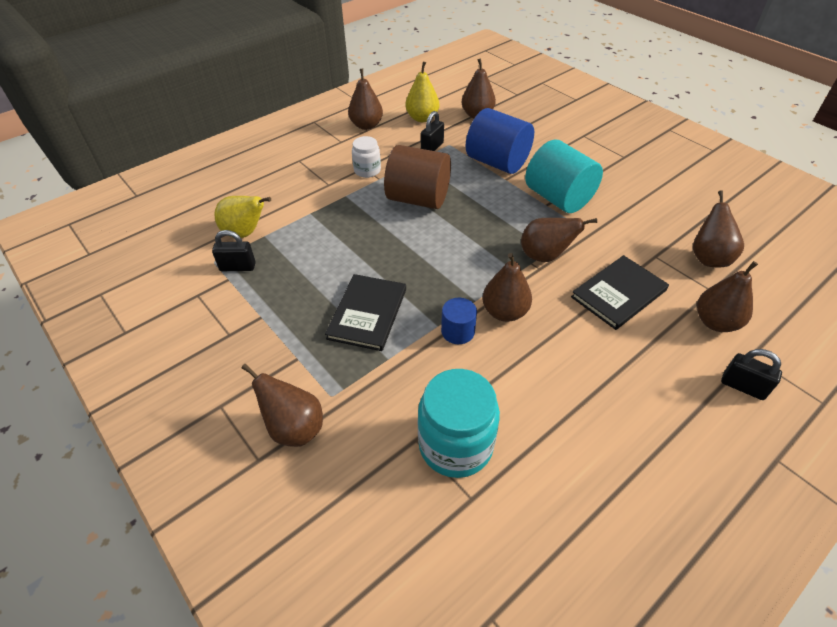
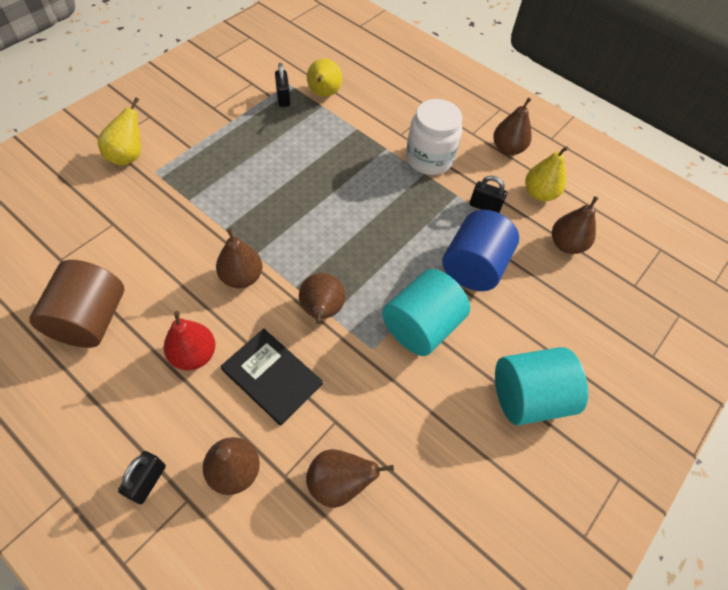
camera: 75 degrees right, 10 degrees up
(294, 428) = (128, 156): brown pear -> yellow pear
(367, 170) = (429, 159): white jar -> white jar, size x1.78
(367, 313) = (236, 182): black book -> none
(418, 199) = (393, 202): brown cylinder -> brown cylinder (91, 319)
(455, 445) = (105, 248): turquoise jar -> none
(458, 331) = (218, 243): blue cylinder -> none
(602, 352) = (194, 355): none -> red pear
(616, 155) = (528, 397): none -> turquoise cylinder

